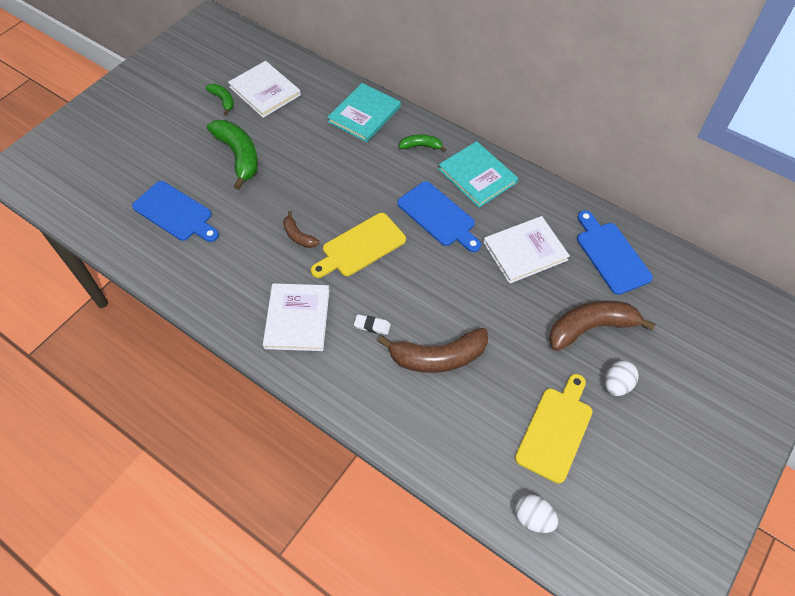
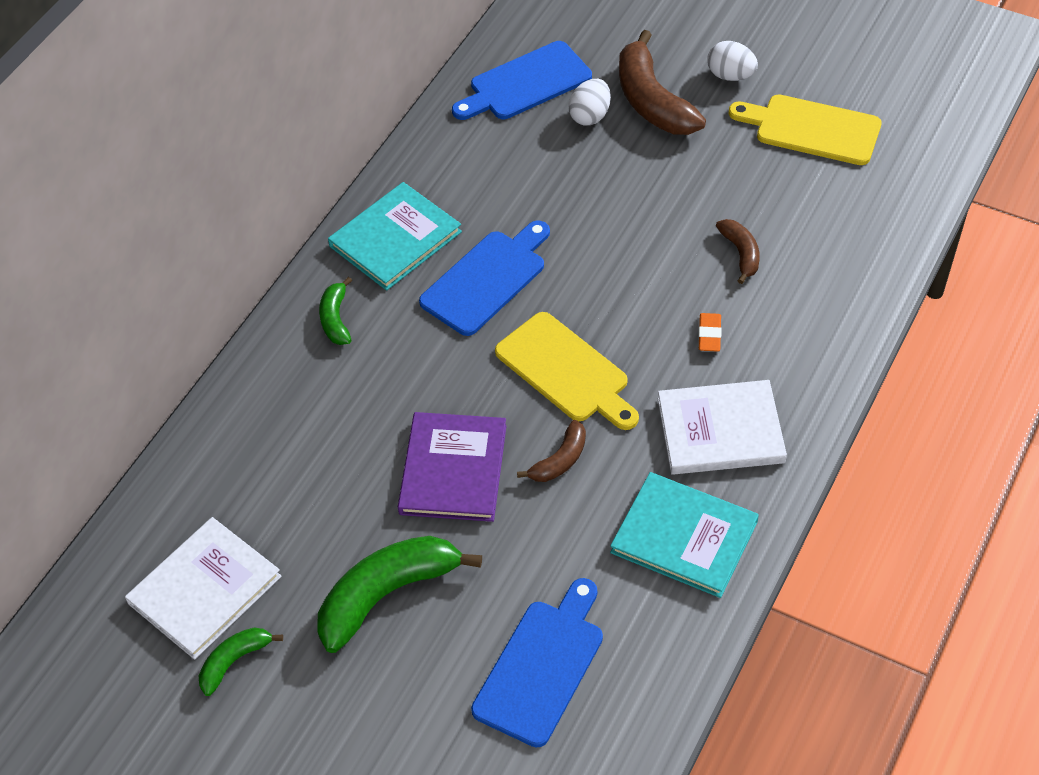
camera: 95 degrees left, 5 degrees down
(306, 188) = (453, 469): none -> purple book
(364, 114) = (263, 411): turquoise book -> turquoise book (684, 537)
(372, 326) = (709, 335): white eraser -> orange eraser
(438, 357) = (741, 253): brown banana -> brown banana, size x0.52
(525, 251) = (536, 173): white book -> none
(533, 518) = (931, 144): white egg -> white egg (590, 116)

